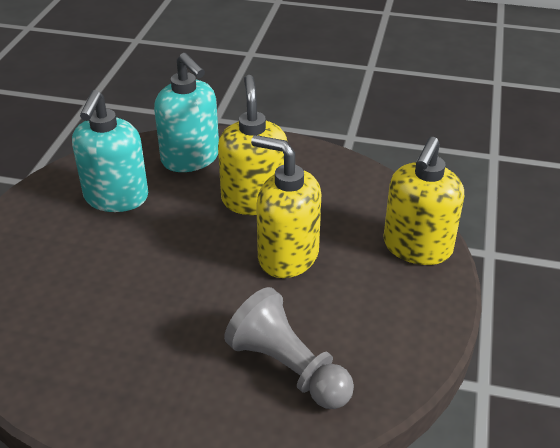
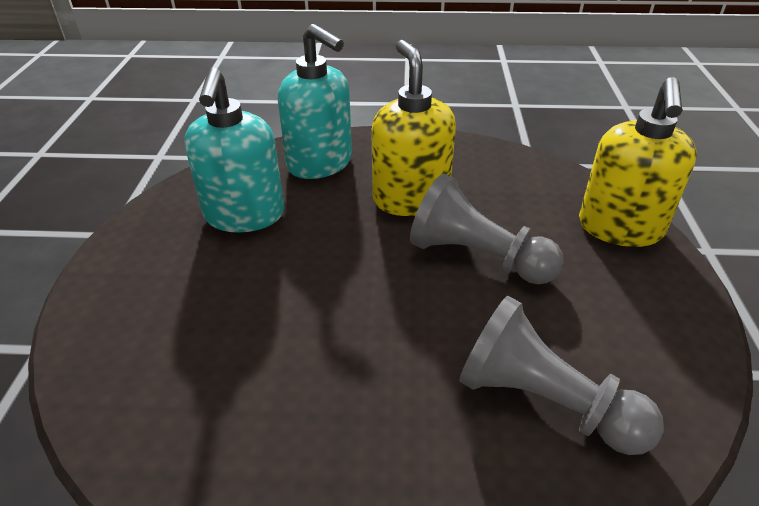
camera: 10 degrees left, 0 degrees up
(287, 256) = (477, 257): yellow soap dispenser -> grey pawn

